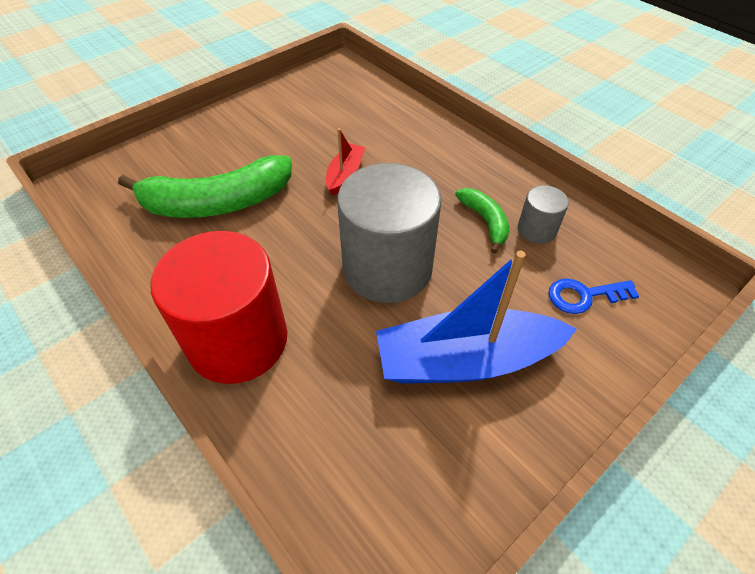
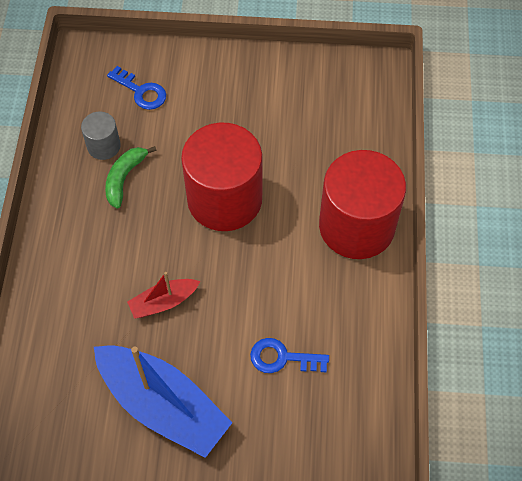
camera: 135 degrees left, 10 degrees up
(217, 202) = (282, 358): green banana -> blue key
(387, 268) = (224, 199): grey cylinder -> red cylinder
(465, 360) = (247, 115): blue boat -> blue boat (163, 405)

